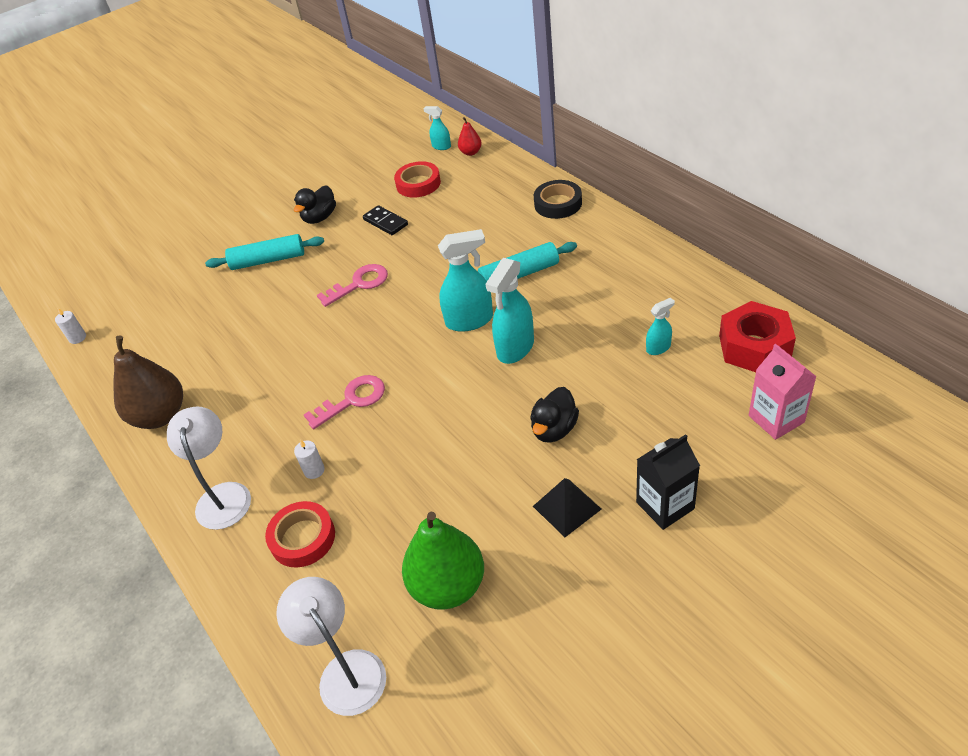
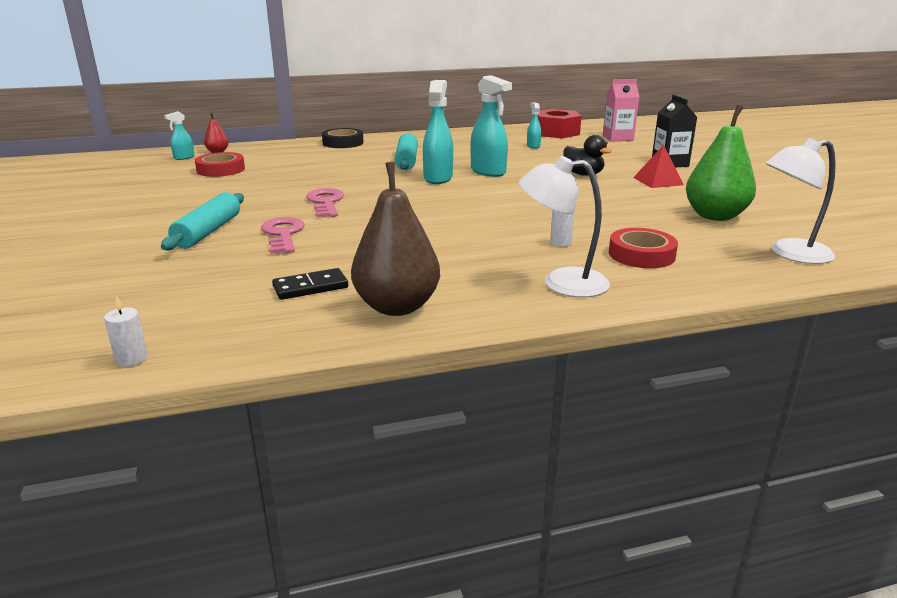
camera: 75 degrees left, 20 degrees down
(320, 218) = (185, 205): black duck -> none
(352, 400) = (484, 221): pink key -> pink key (283, 234)
(385, 222) = (252, 185): black domino -> black domino (310, 287)
(567, 507) = (658, 181): black pyramid -> red pyramid

